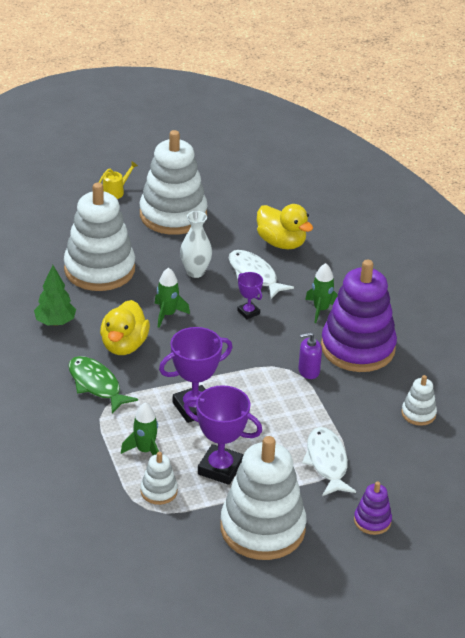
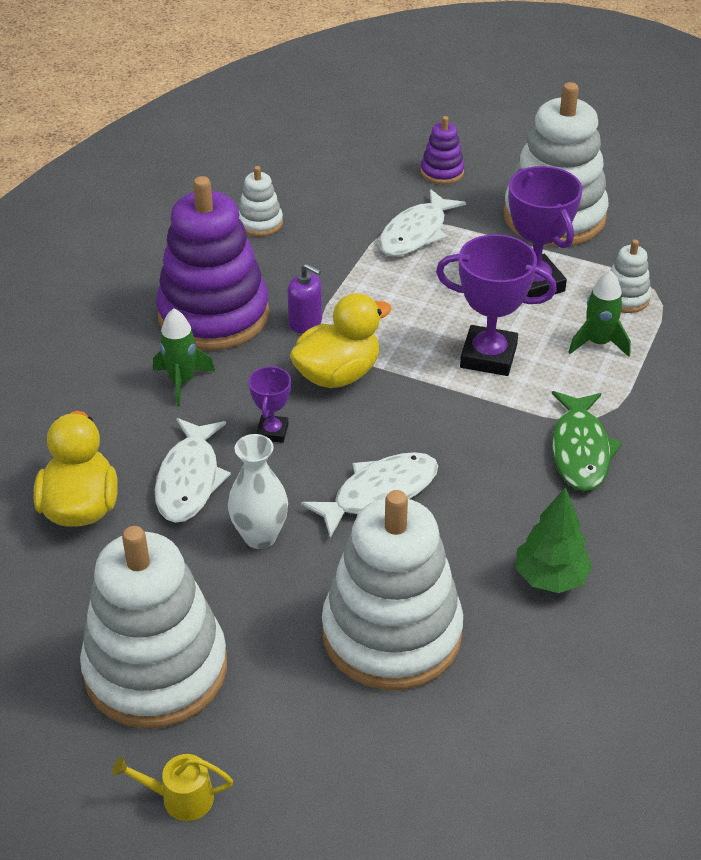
camera: 135 degrees left, 5 degrees up
(124, 345) = (488, 483): yellow duck -> yellow duck (337, 374)
(167, 314) = (379, 493): green rocket -> white fish

